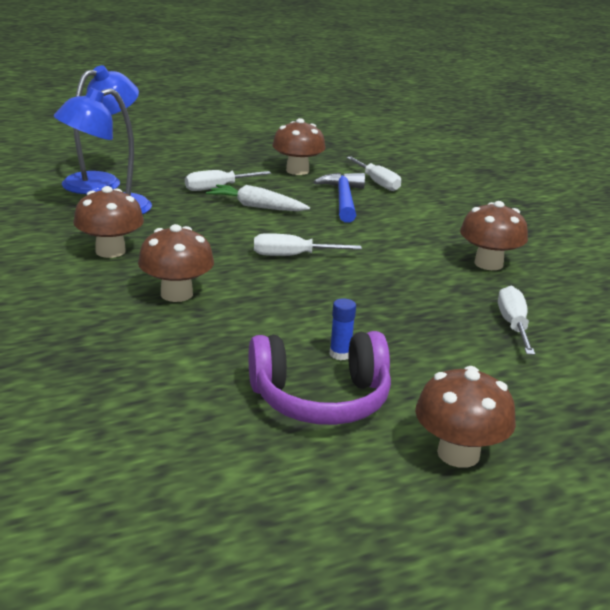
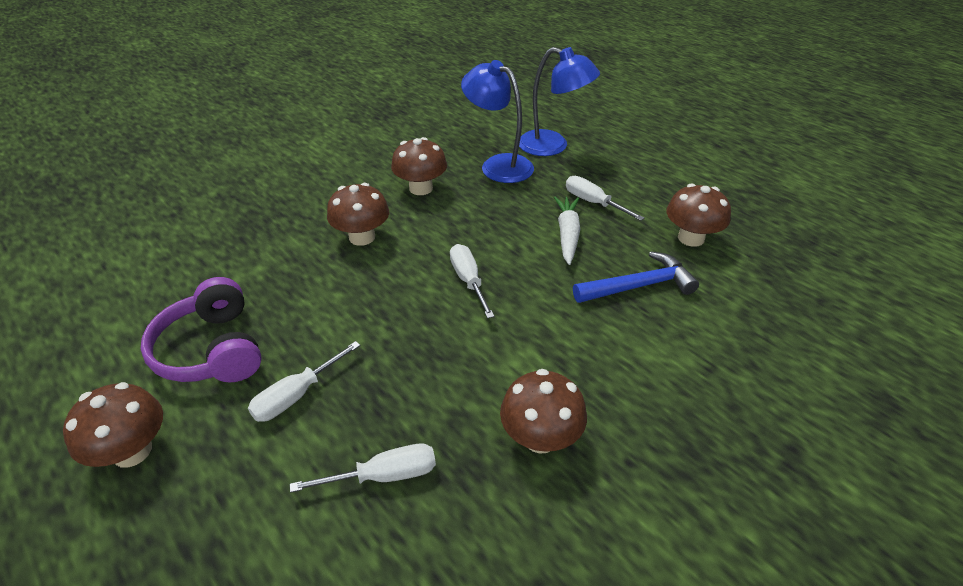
camera: 75 degrees right, 15 degrees up
(340, 354) = (287, 348): blue glue stick -> none
(377, 183) = (717, 302): white screwdriver -> white screwdriver (297, 395)

